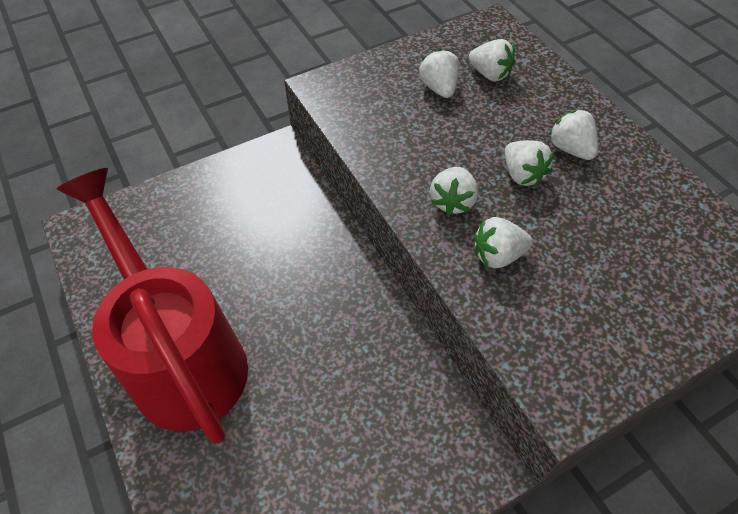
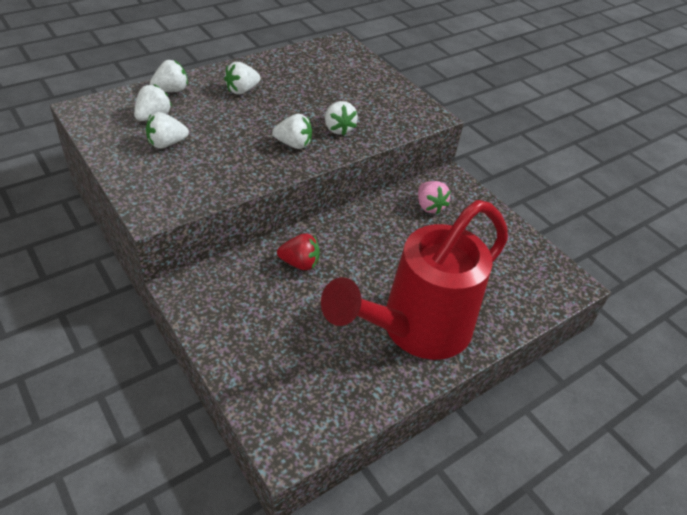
camera: 100 degrees left, 10 degrees down
(303, 246) = (300, 263): none -> red strawberry
(408, 415) = (429, 206): none -> pink strawberry
(522, 175) = (267, 112): white strawberry -> white strawberry (171, 90)

